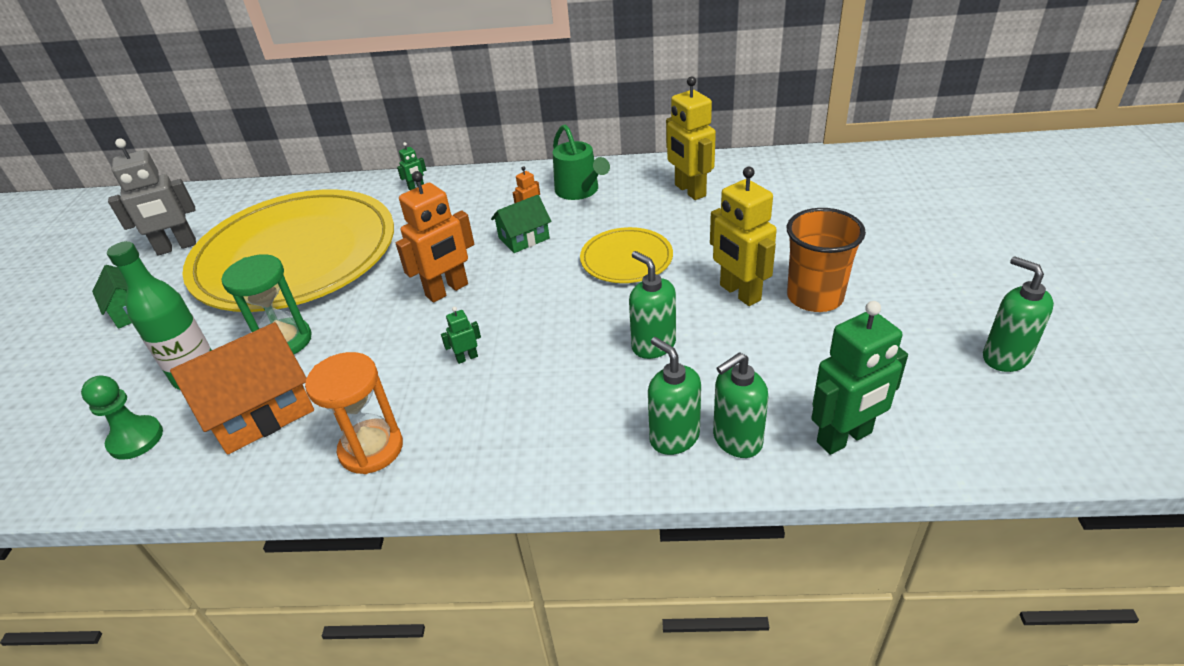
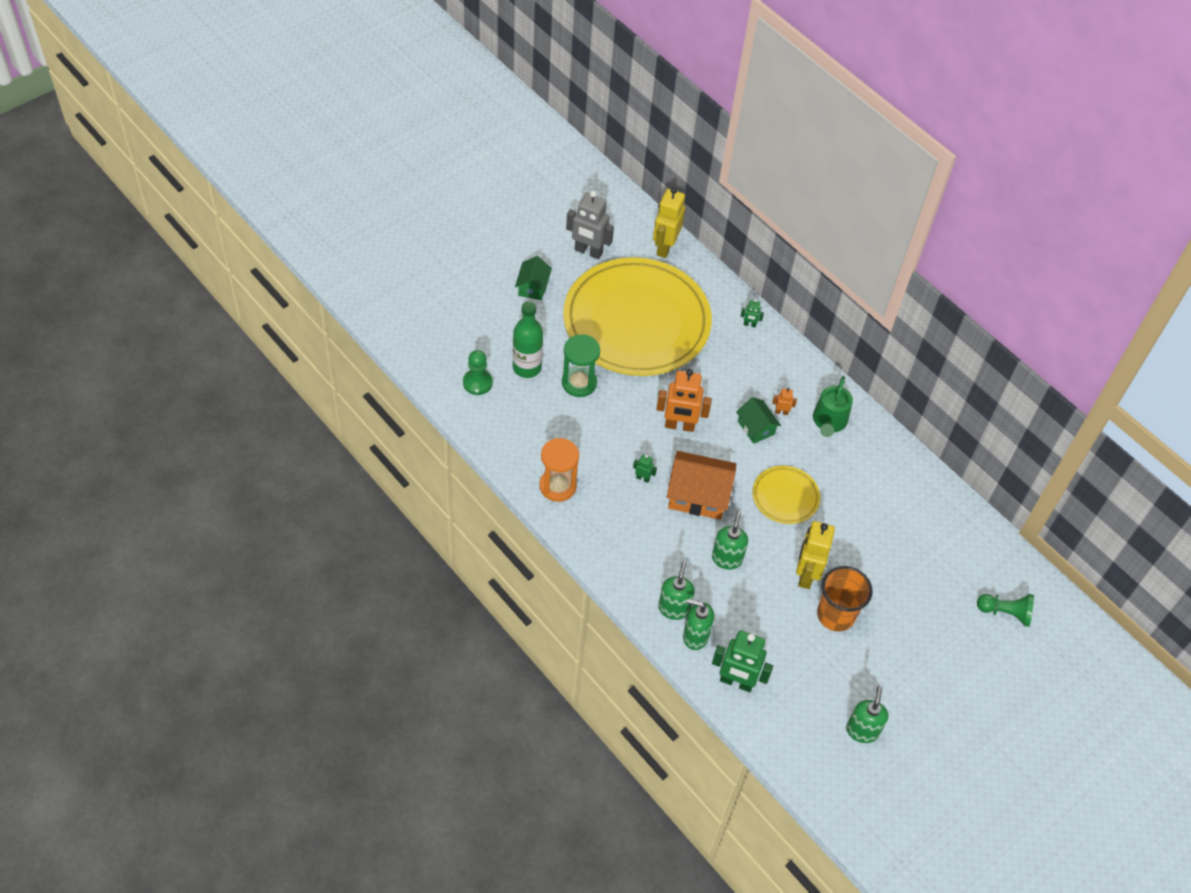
camera: 40 degrees right, 15 degrees up
(260, 411) = (534, 418): orange house -> orange house (698, 495)
(524, 238) = (756, 427): green house -> green house turned 45 degrees clockwise
(689, 191) = (885, 485): yellow robot -> yellow robot (665, 247)
(910, 186) = (1005, 613): none -> green pawn

